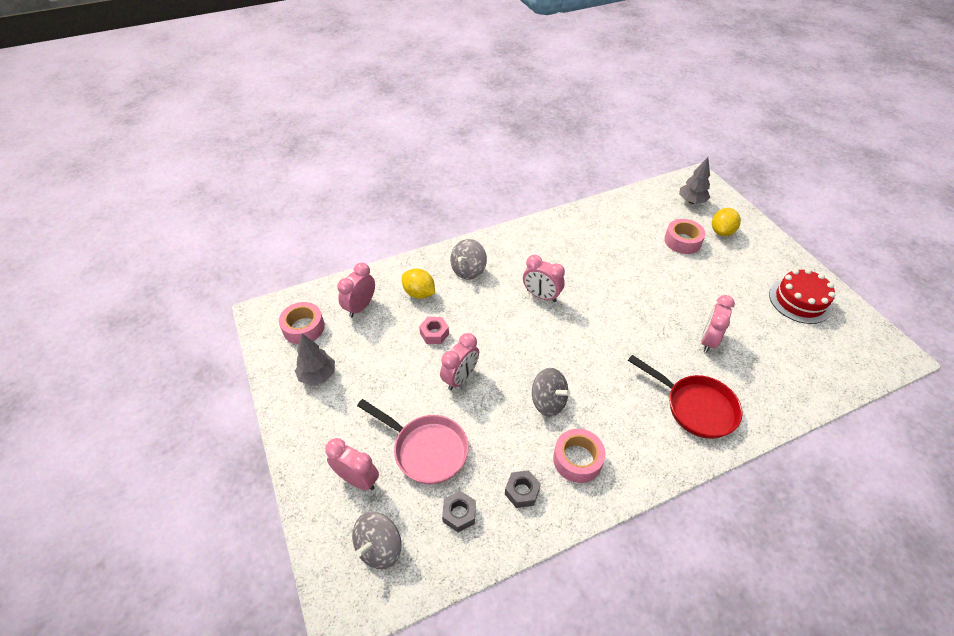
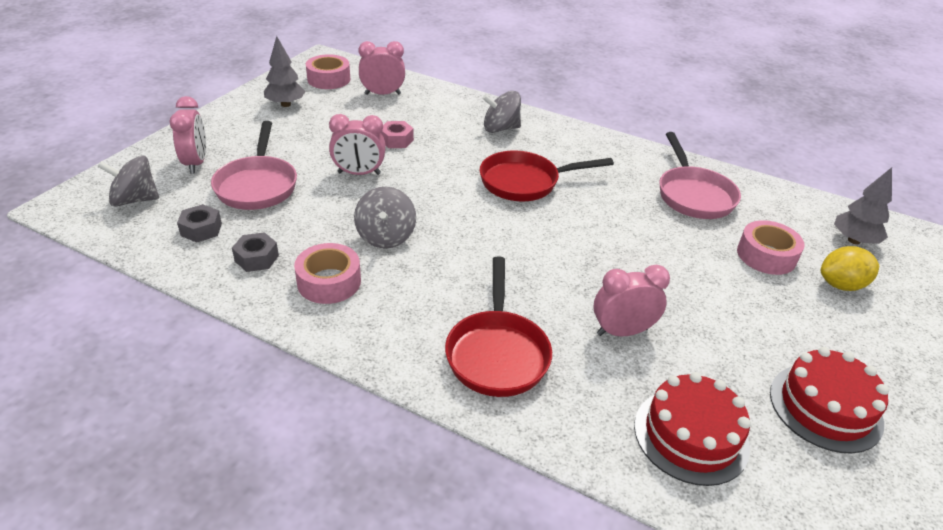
camera: 50 degrees right, 10 degrees down
(419, 293) = (435, 115): yellow lemon -> none
(541, 296) = (525, 182): pink clock -> red pan
(610, 231) = (693, 195): none -> pink pan
(795, 363) = (691, 435): none -> red cake

